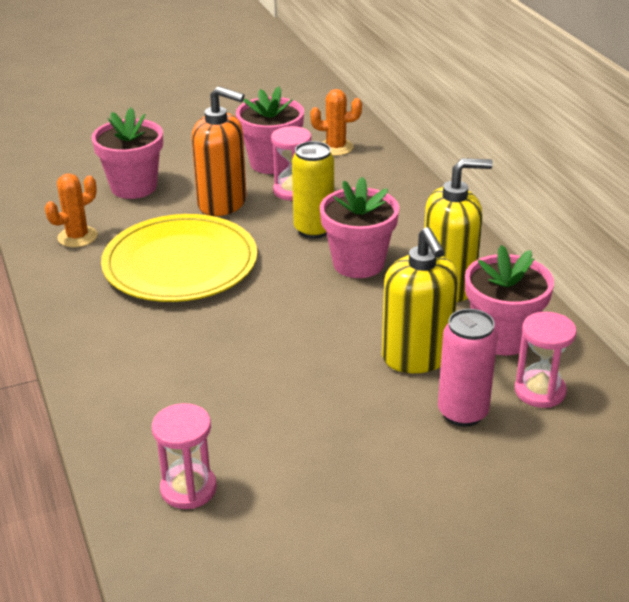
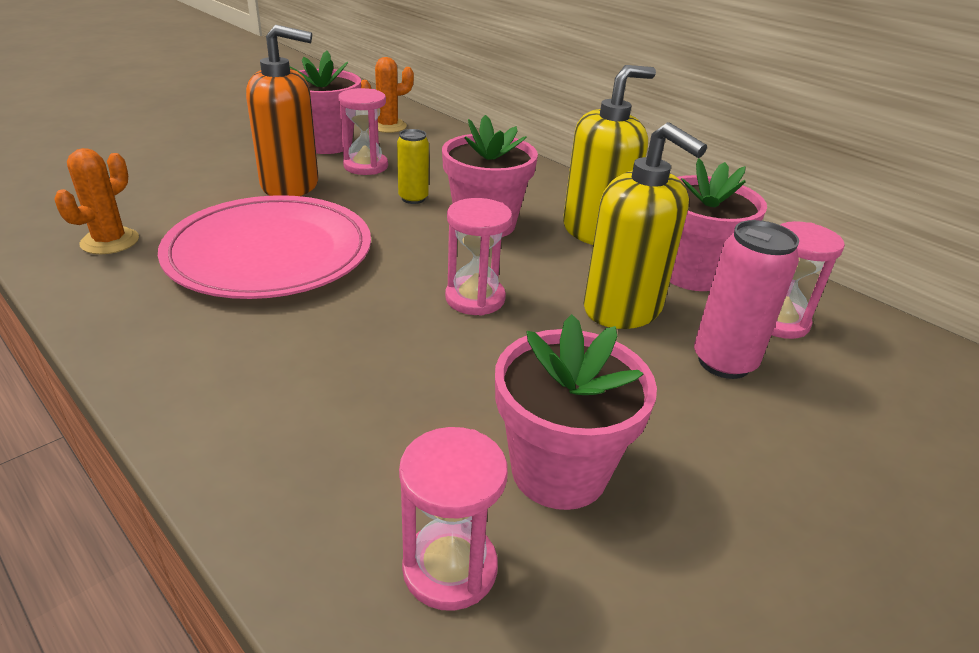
camera: 25 degrees left, 0 degrees up
(134, 187) = (168, 181): pink flower pot -> pink flower pot (559, 471)
(180, 263) = (270, 252): yellow plate -> pink plate
(308, 327) = (475, 298): none -> pink hourglass
(314, 229) = (413, 198): yellow can -> yellow can, size x0.64

